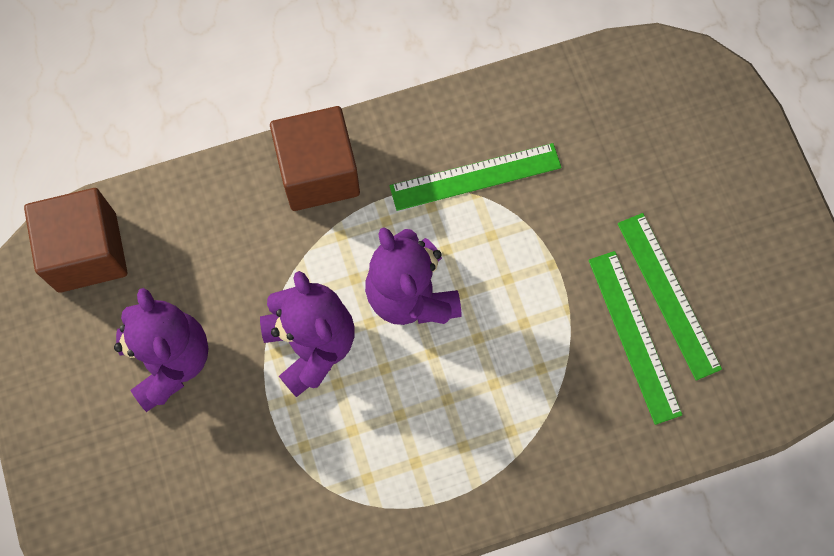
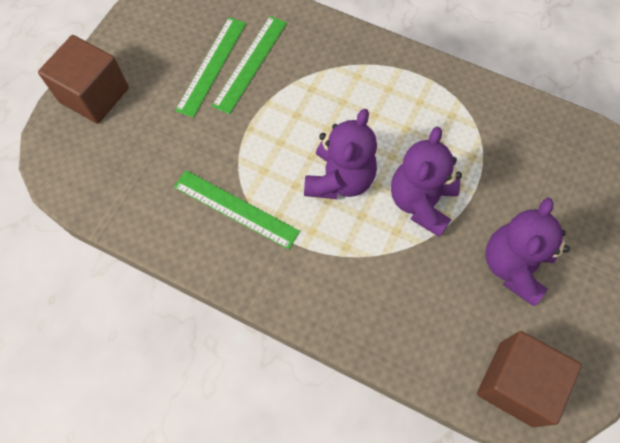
camera: 135 degrees left, 5 degrees down
(318, 173) = (322, 297): brown cube -> brown cube (94, 95)

